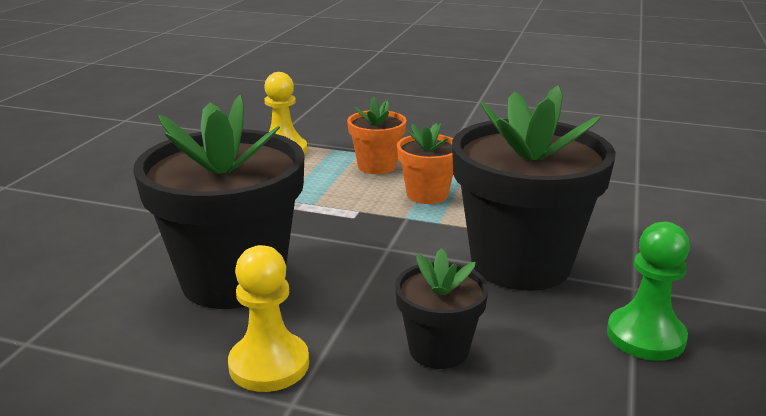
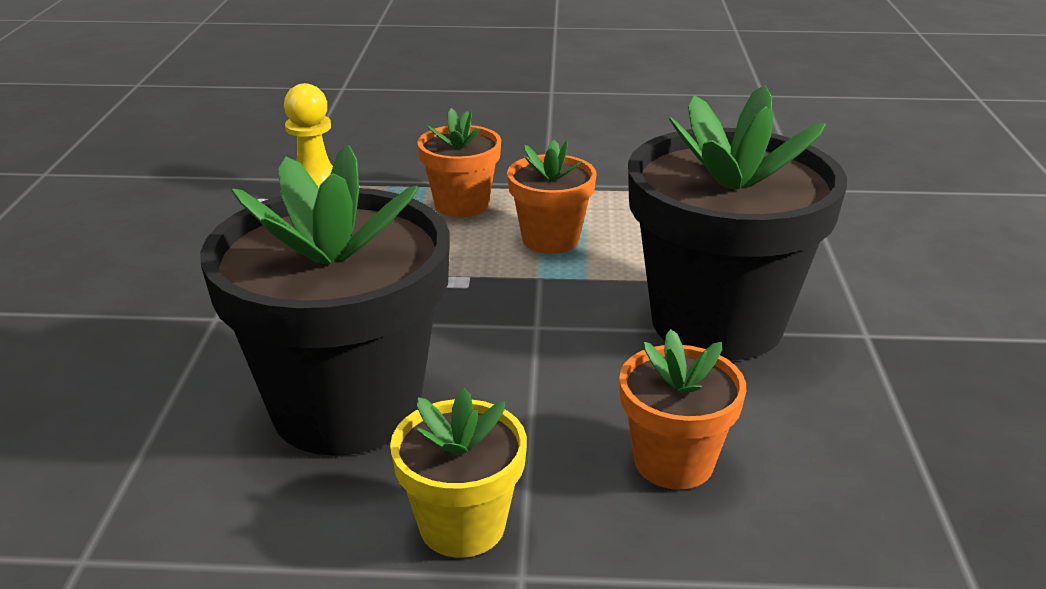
camera: 15 degrees left, 5 degrees up
(269, 365) = (462, 525): yellow pawn -> yellow flower pot
(438, 350) = (674, 462): black flower pot -> orange flower pot
(645, 336) = (909, 398): green pawn -> none

